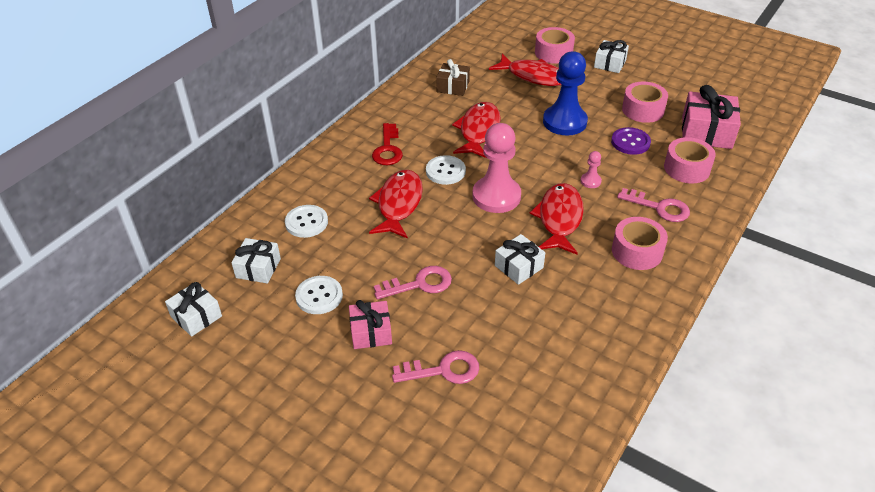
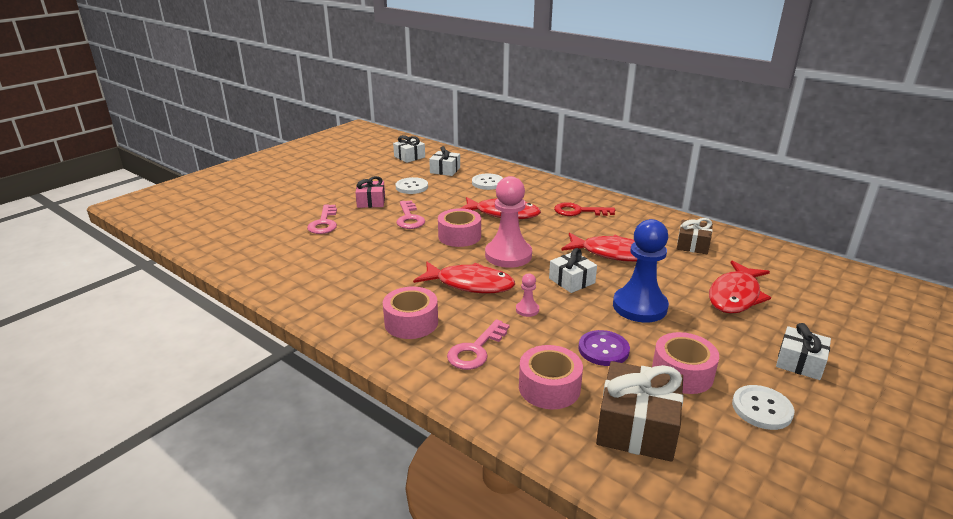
camera: 95 degrees right, 15 degrees down
(445, 171) = (546, 234): white button -> white button (762, 409)
(519, 267) = (413, 258): white gift -> white gift (571, 281)
(553, 53) = (804, 317): pink tape -> pink tape (459, 236)
(706, 132) = (637, 427): pink gift -> brown gift

